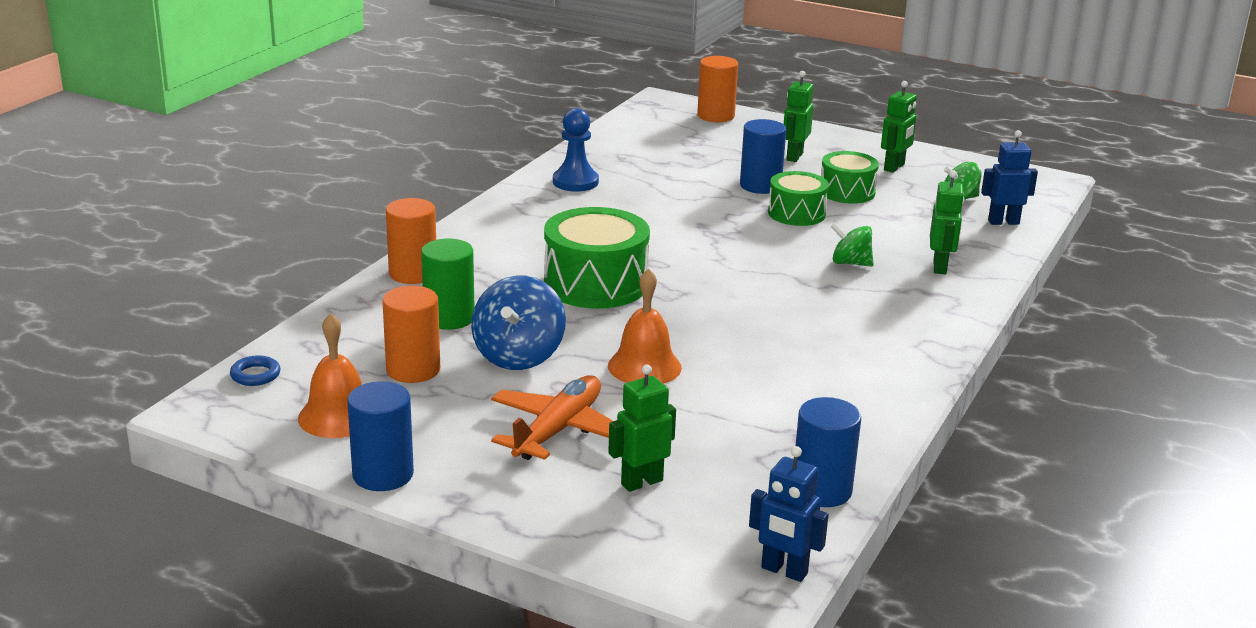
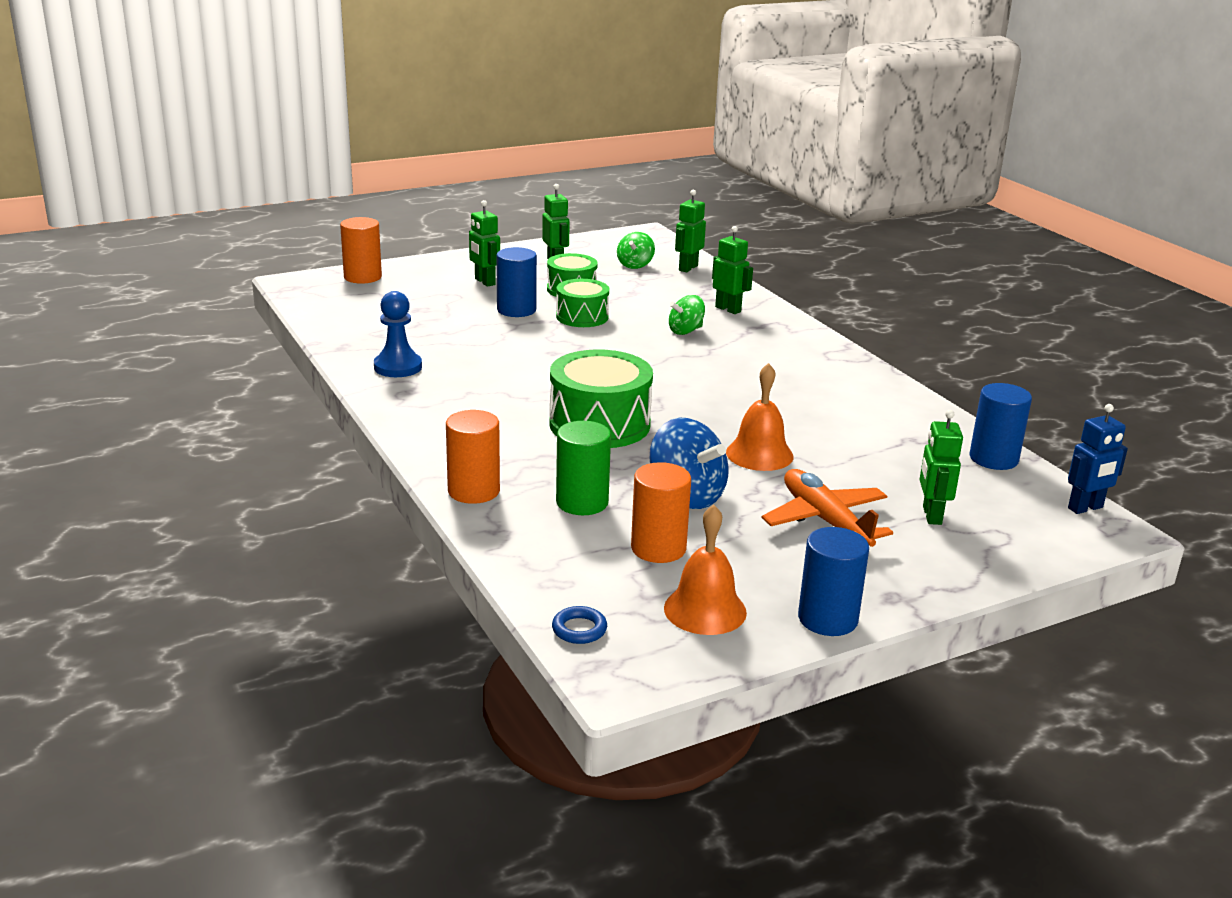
camera: 55 degrees left, 0 degrees up
(1003, 222) = (688, 268): blue robot -> green robot

